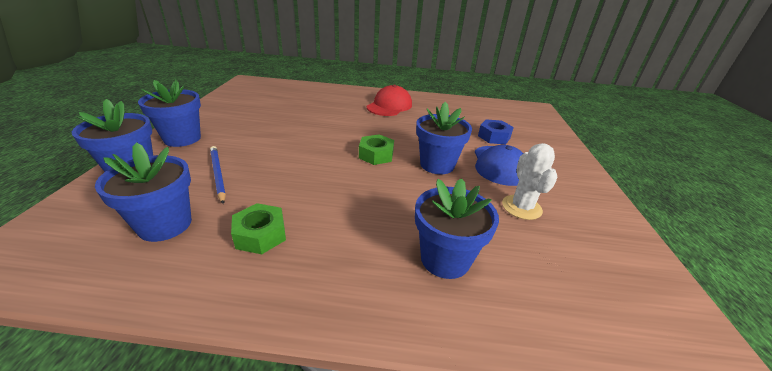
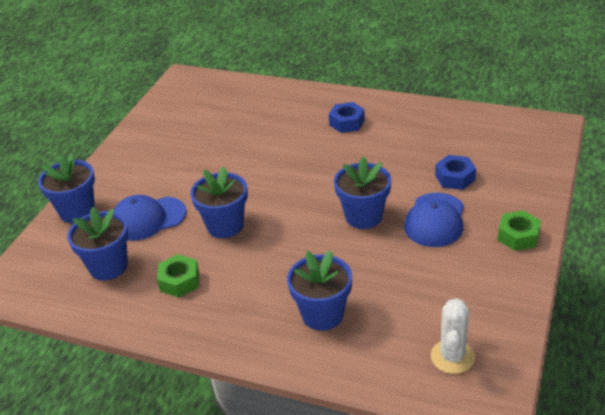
camera: 20 degrees right, 5 degrees up
(182, 138) = (115, 173): blue flower pot -> blue flower pot (225, 226)
(218, 174) = (148, 219): blue pencil -> blue cap
(376, 155) = (303, 201): green nut -> green nut (518, 236)
(389, 106) = (347, 122): red cap -> blue nut
(521, 207) = (424, 272): white cactus -> white cactus (452, 357)

